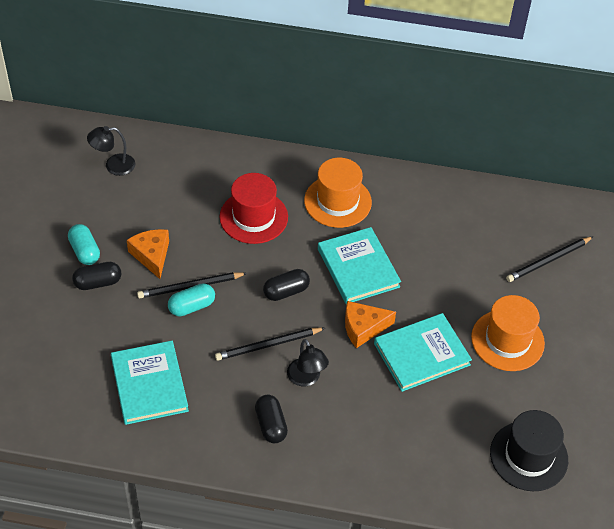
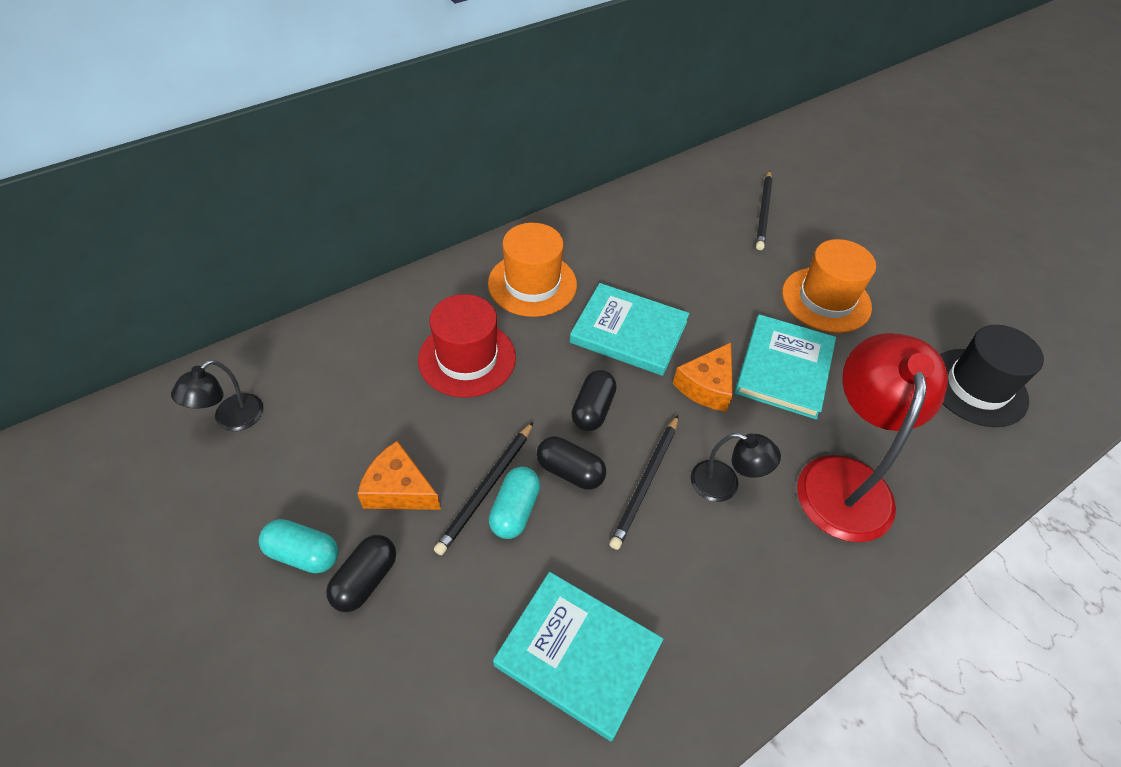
camera: 45 degrees left, 0 degrees up
(271, 425) = (758, 571): black capsule -> black capsule (570, 471)
(374, 428) = (845, 479): none -> red lamp

